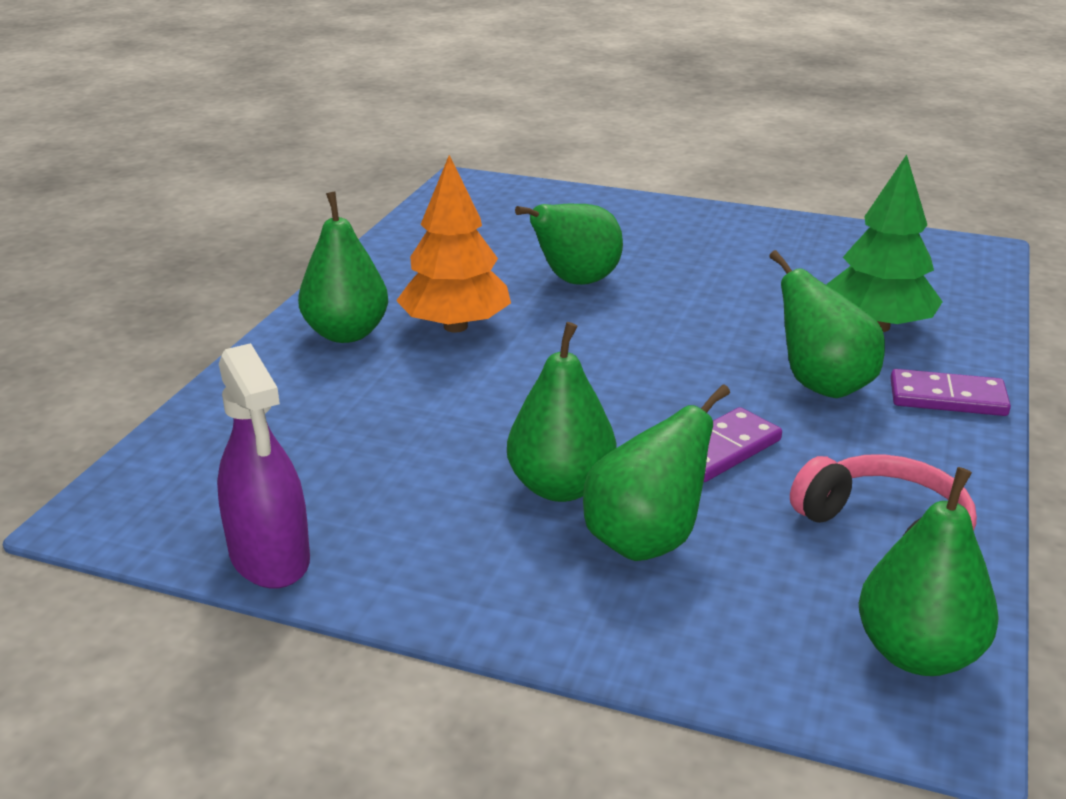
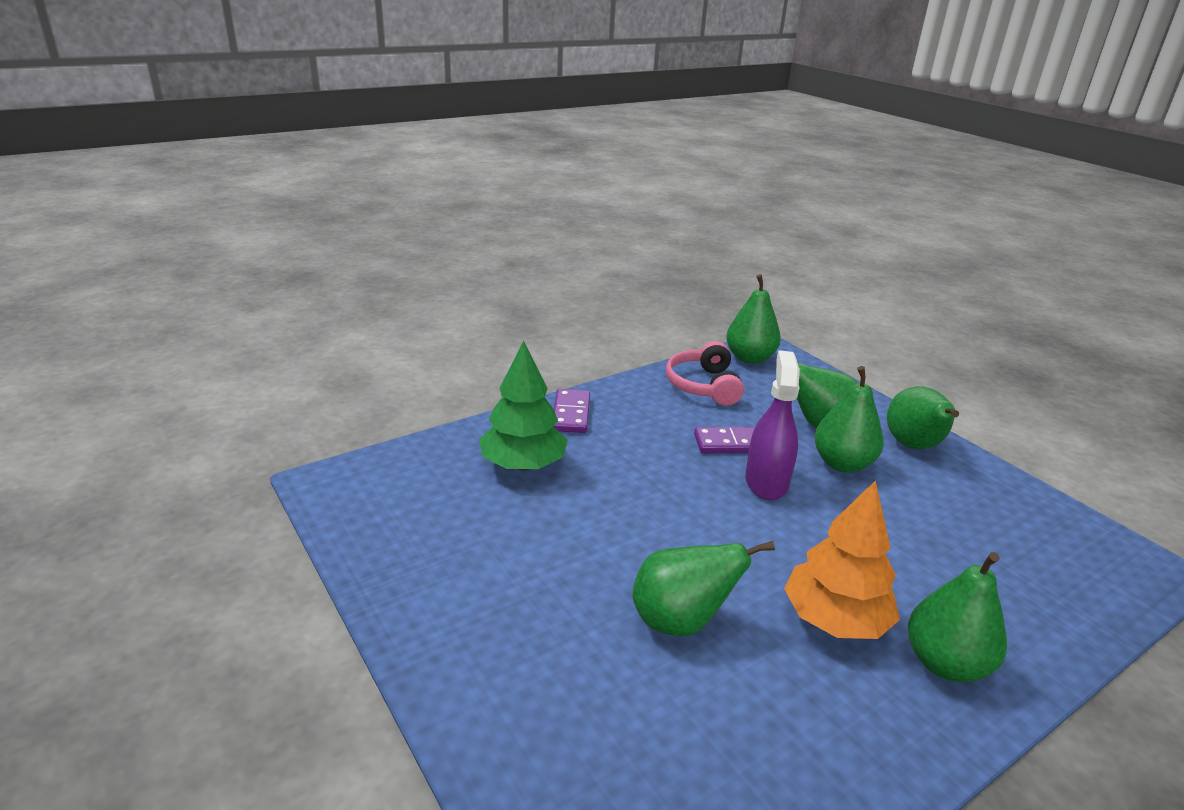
camera: 145 degrees left, 0 degrees up
(270, 557) = (1030, 497): purple spray bottle -> purple spray bottle (766, 482)
(822, 385) = (624, 448): green pear -> green pear (914, 446)
(947, 398) = (571, 414): purple domino -> purple domino turned 45 degrees clockwise

